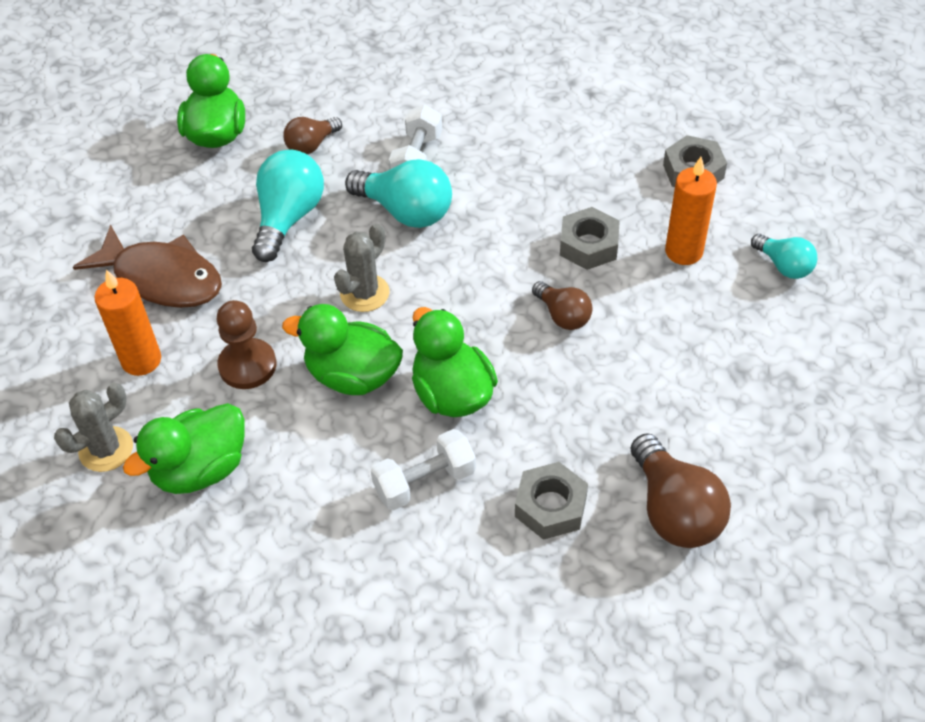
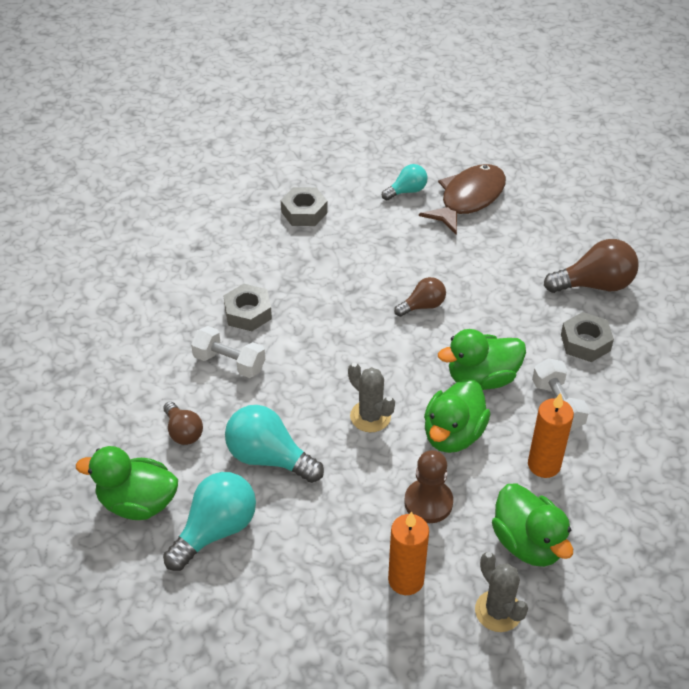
camera: 80 degrees left, 5 degrees down
(162, 278) = (313, 559): brown fish -> brown fish (469, 199)
(406, 211) = (288, 378): turquoise light bulb -> turquoise light bulb (216, 530)
(589, 245) = (359, 280): grey nut -> grey nut (248, 313)
(684, 251) = (380, 234): orange candle -> orange candle (544, 465)

